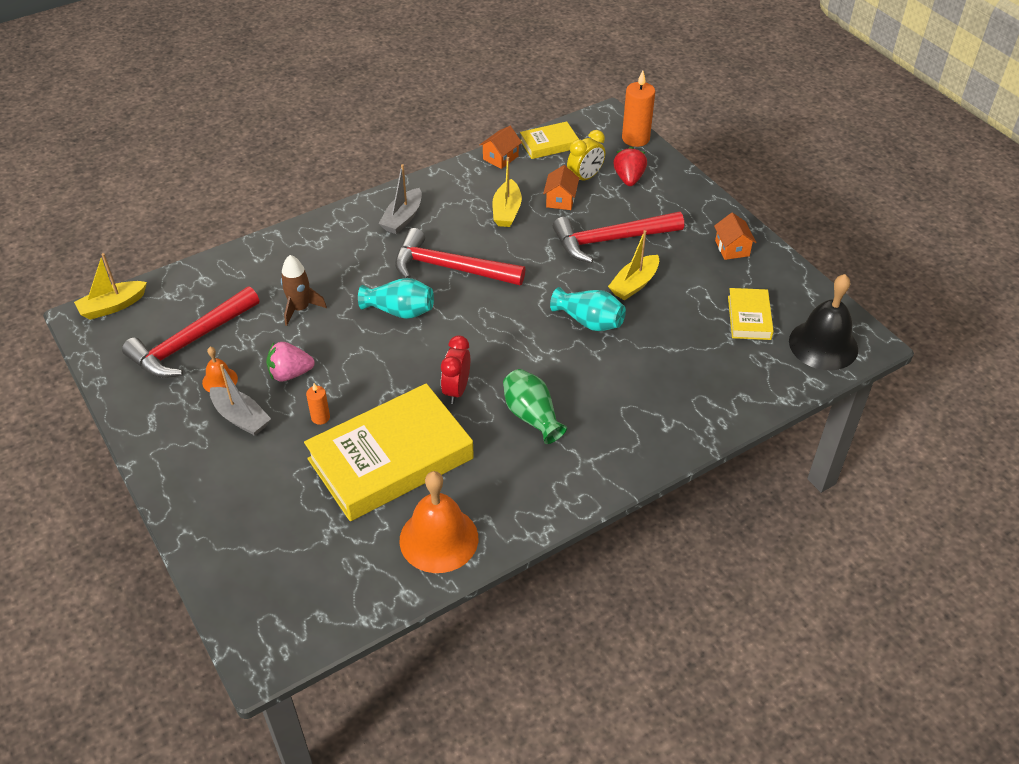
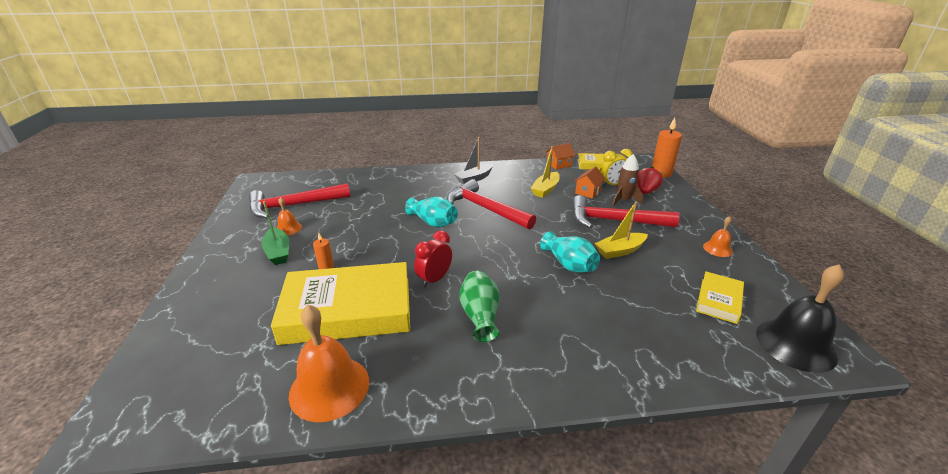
camera: 25 degrees right, 15 degrees down
(112, 306) = (273, 179): yellow boat -> none
(241, 418) = (278, 252): grey boat -> green boat
(290, 374) = (332, 237): pink strawberry -> none
(300, 308) = (372, 206): brown rocket -> brown rocket (623, 200)
(732, 248) = (717, 249): orange house -> orange bell

